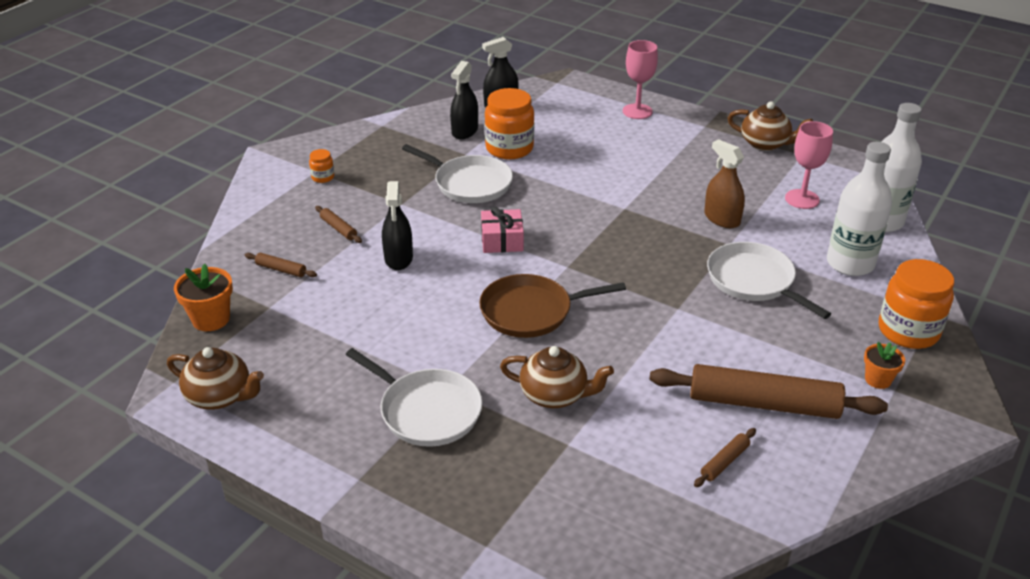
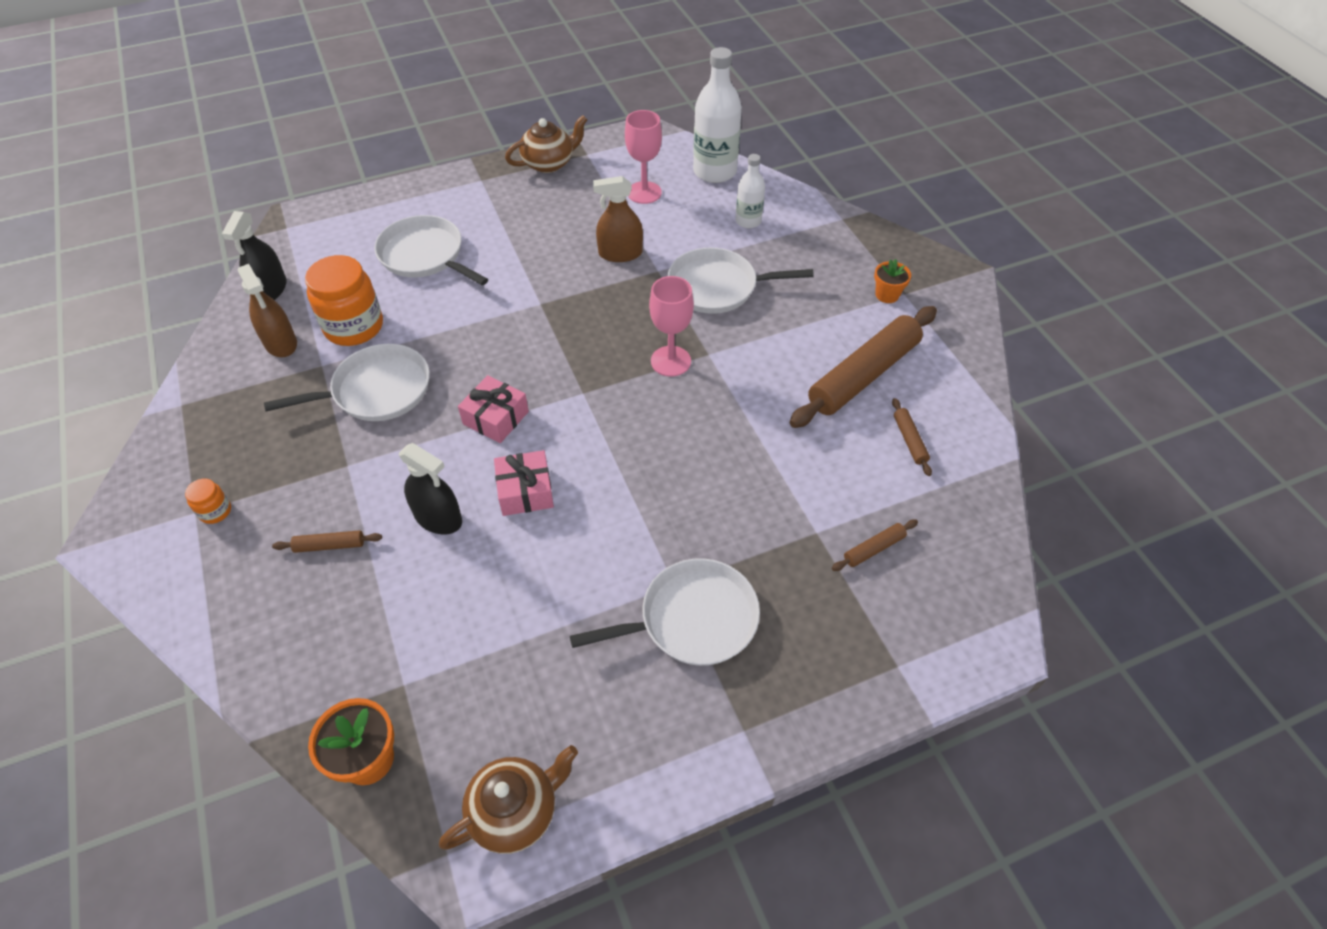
camera: 55 degrees left, 15 degrees up
(281, 270) = (347, 640): brown rolling pin -> brown rolling pin (874, 549)
(456, 283) = (525, 491): none -> pink gift
(465, 131) = (280, 343): black spray bottle -> brown spray bottle
(531, 311) = (622, 457): brown pan -> none
(554, 395) = (748, 506): brown teapot -> none
(603, 141) = (424, 255): none -> white pan
(637, 111) = (406, 205): pink goblet -> pink goblet (670, 361)
(850, 264) = (748, 221): white bottle -> white bottle, size x0.57
(908, 331) = (849, 244): orange jar -> none

